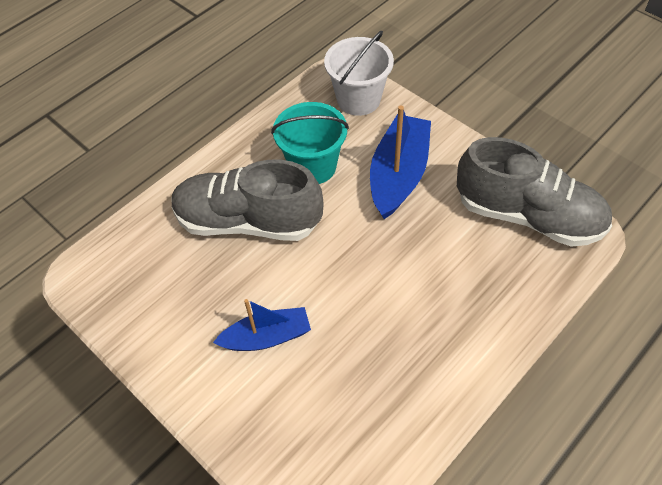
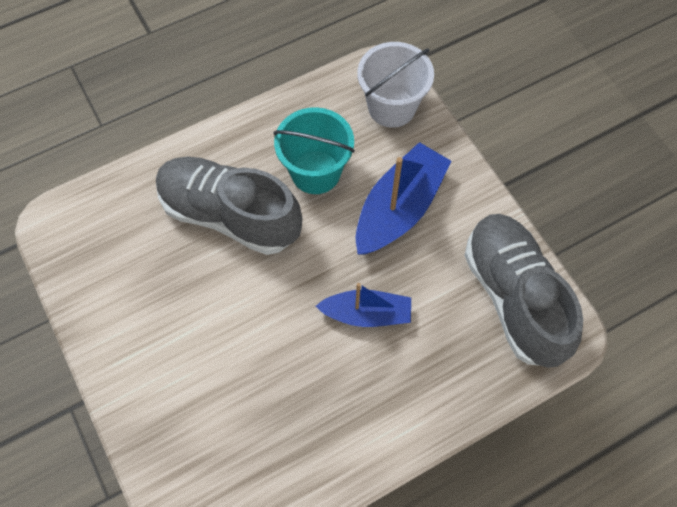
camera: 15 degrees right, 10 degrees up
(267, 337) = (205, 344): blue boat -> blue boat (367, 314)
(528, 216) = (513, 297): grey shoe -> grey shoe turned 150 degrees counterclockwise

